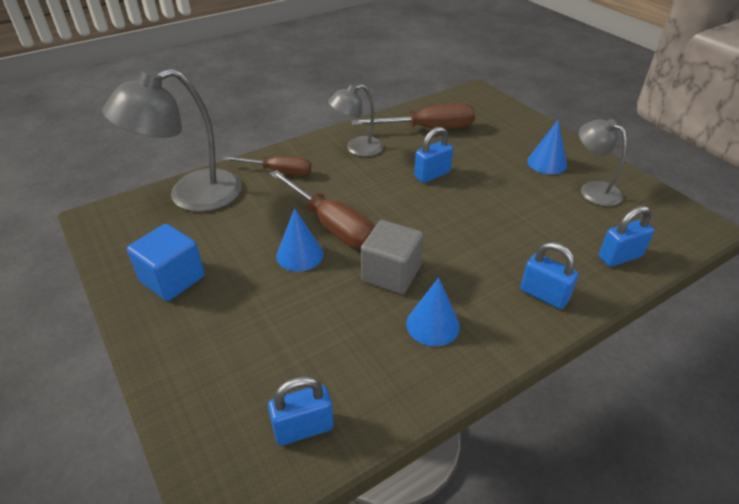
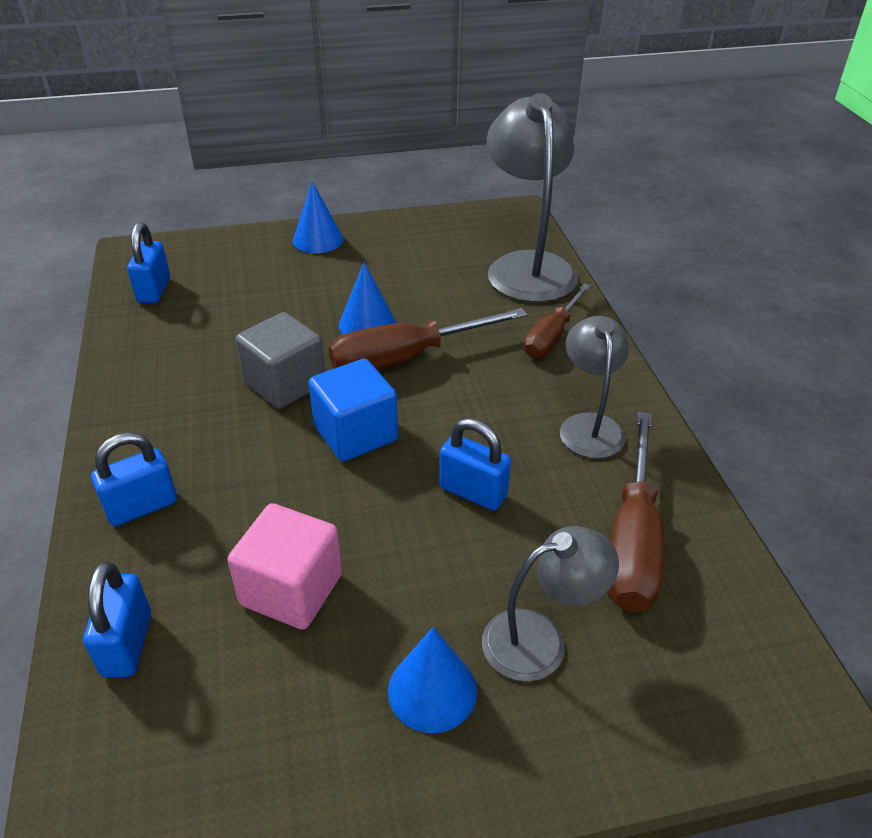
camera: 110 degrees right, 0 degrees up
(172, 279) = (385, 246): blue cube -> blue cube (355, 433)
(432, 175) = (473, 492): blue padlock -> blue padlock turned 45 degrees counterclockwise
(433, 325) = (186, 392): blue cone -> blue cone (318, 240)
(540, 214) = (291, 590): none -> pink cube
(593, 190) = (304, 722): grey lamp -> grey lamp (540, 639)

